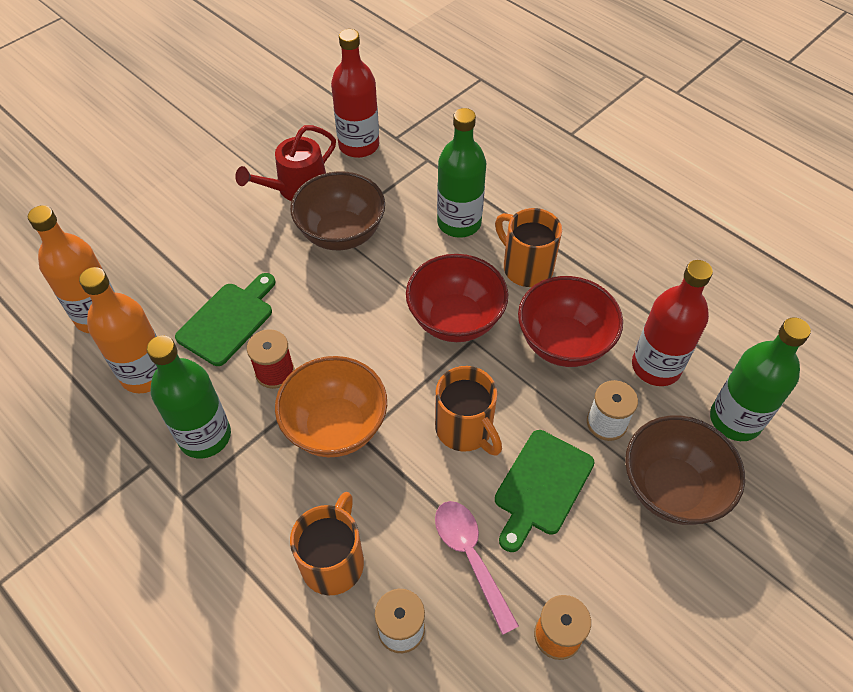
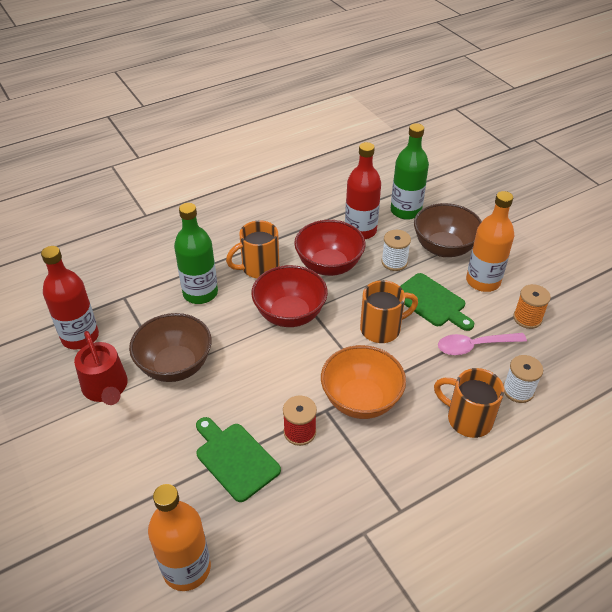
camera: 75 degrees left, 10 degrees down
(145, 373) = (269, 530): orange bottle -> orange bottle (483, 281)
(205, 436) = (347, 488): green bottle -> none

